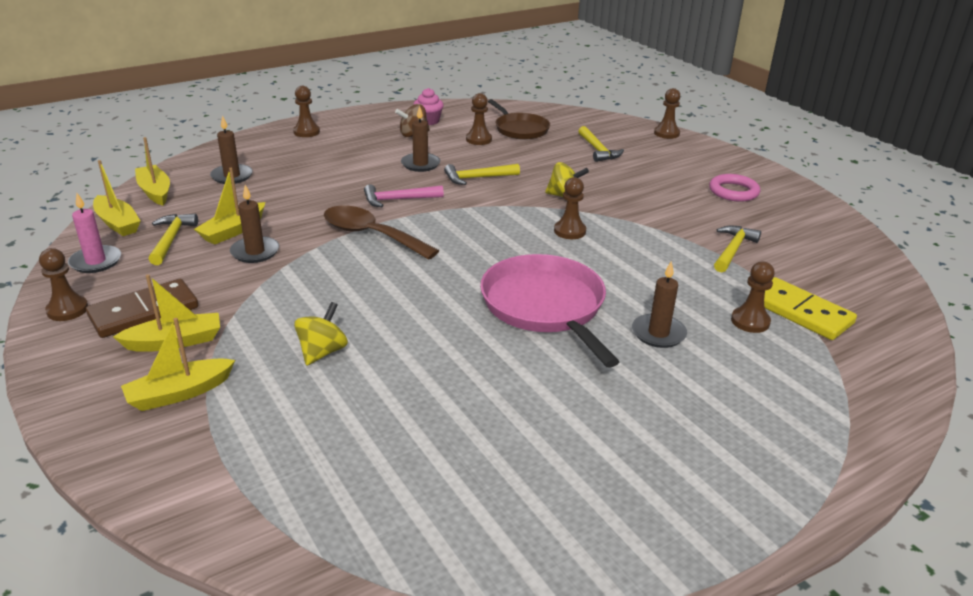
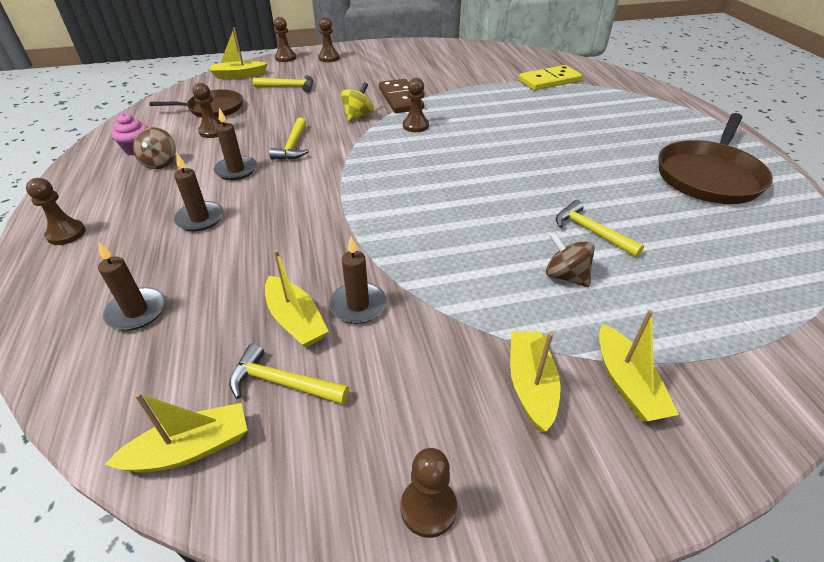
camera: 70 degrees left, 10 degrees up
(96, 261) = (301, 476): pink candle -> none
(144, 312) = (459, 414): brown domino -> brown domino (400, 99)
(155, 191) = (114, 399): yellow boat -> yellow boat (238, 75)
(322, 352) = (565, 276): yellow spinning top -> brown spinning top
(371, 235) = (366, 220): brown spoon -> none
(398, 200) = (303, 194): pink hammer -> none
(545, 306) = (521, 157): pink pan -> none
(603, 472) = (709, 176): none -> brown pan
(658, 333) = (563, 126): brown candle -> brown candle (200, 218)
(732, 250) = (471, 80): yellow hammer -> yellow hammer (591, 231)
(733, 191) = (394, 60): pink ring -> none
(750, 321) = (556, 96): brown pawn -> brown pawn (329, 58)

